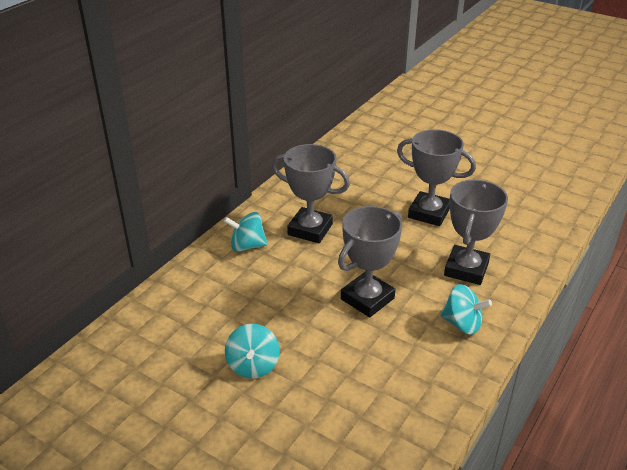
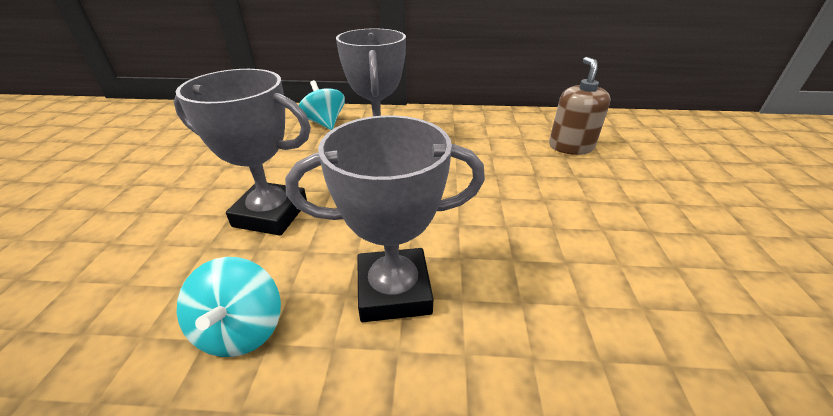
camera: 60 degrees right, 0 degrees up
(253, 365) = (132, 176): turquoise spinning top -> none
(385, 157) = (571, 147): none -> brown soap dispenser
(429, 213) = (498, 211): grey trophy -> none

